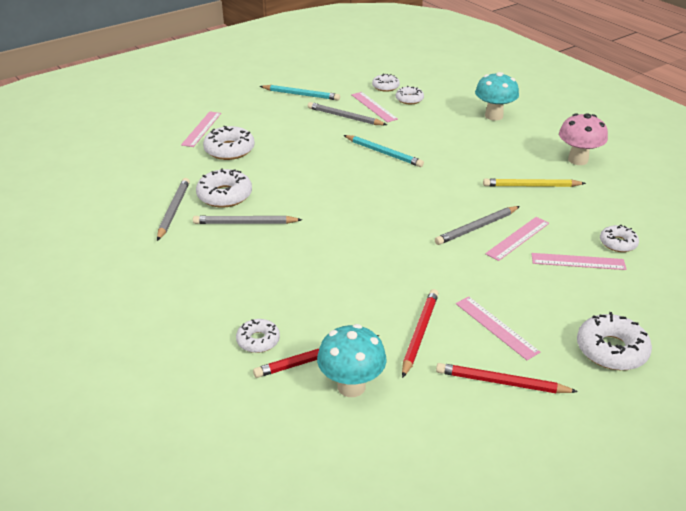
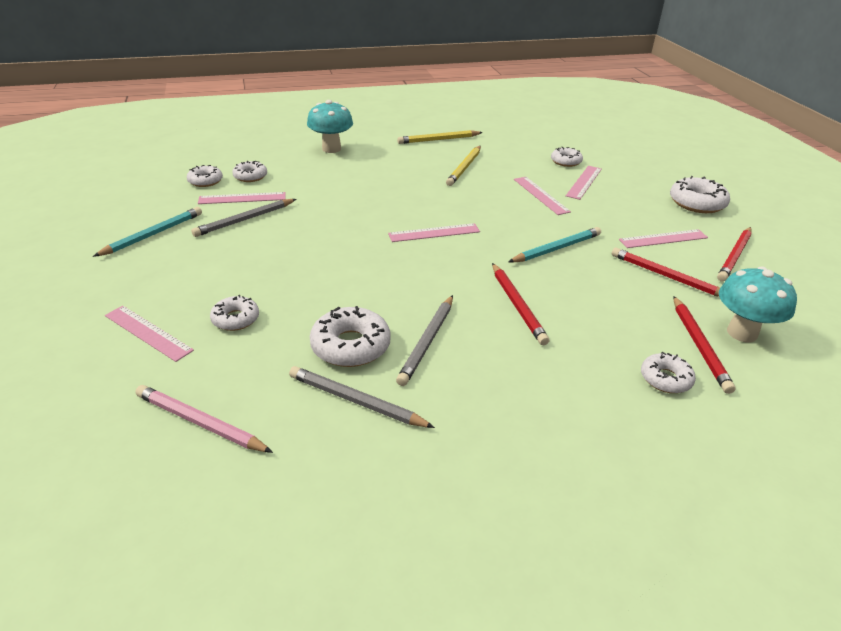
camera: 70 degrees left, 0 degrees up
(137, 168) = (200, 422): none -> pink pencil
(229, 150) = (235, 319): white donut -> white donut, size x0.62
(313, 254) = (517, 306): none -> red pencil
(383, 153) = (347, 217): turquoise pencil -> turquoise pencil (557, 249)
(393, 195) = (434, 233): none -> pink ruler
(476, 227) = (515, 208): grey pencil -> none
(578, 160) = (438, 140): pink mushroom -> yellow pencil

